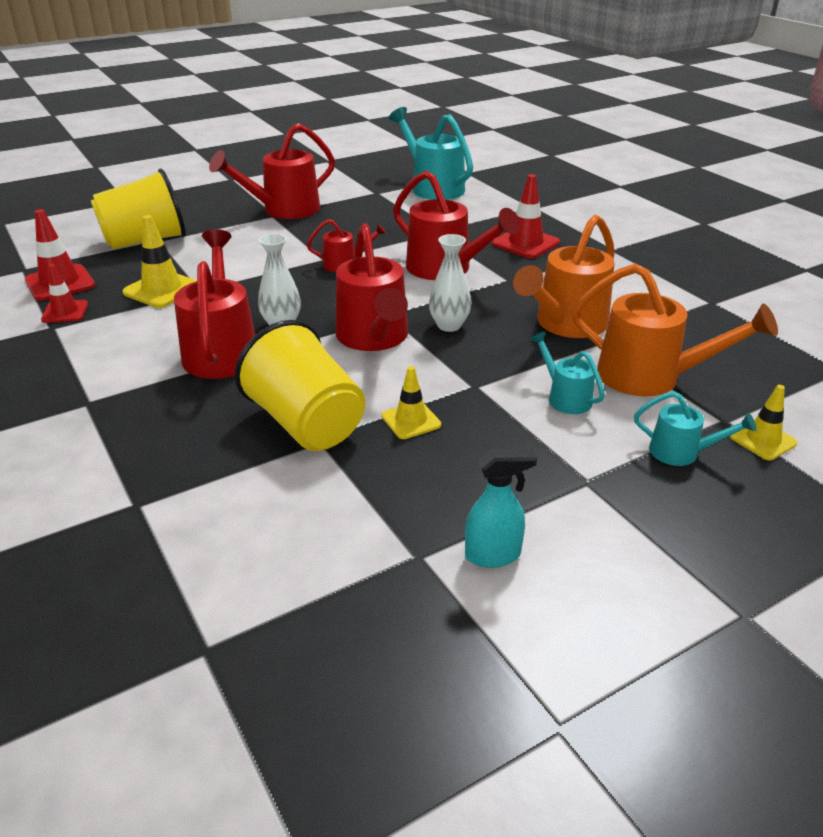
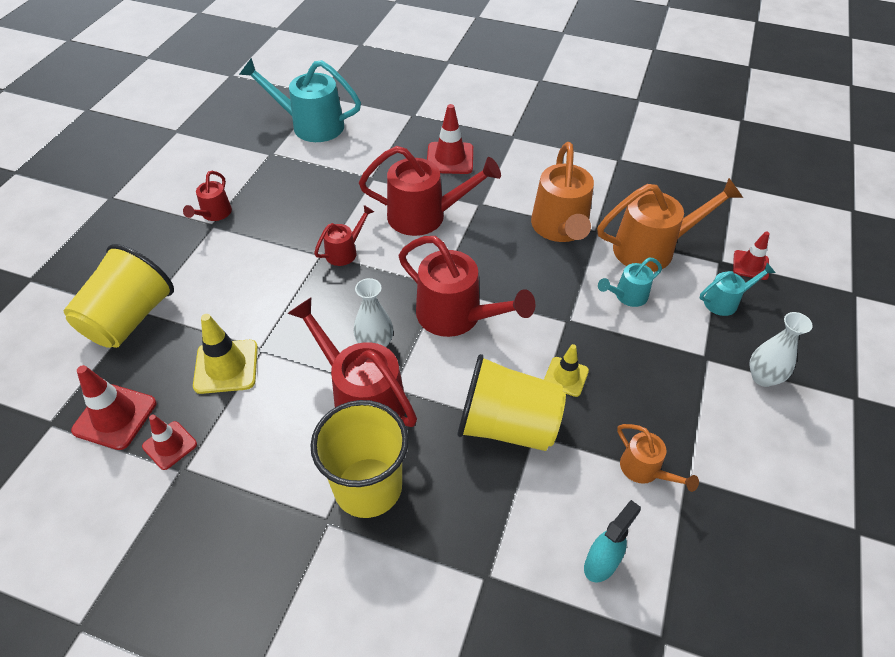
camera: 40 degrees left, 15 degrees up
(143, 400) = (368, 487): none -> yellow cup
(283, 210) = (214, 214): red watering can -> red watering can, size x0.52
(384, 524) = (645, 470): none -> orange watering can
(449, 325) = (491, 273): white vase -> white vase (763, 377)
(493, 555) = (720, 448): turquoise spray bottle -> turquoise spray bottle (601, 563)
(565, 397) = (627, 296): turquoise watering can -> turquoise watering can turned 45 degrees counterclockwise
(763, 440) = (750, 265): yellow traffic cone -> red traffic cone

